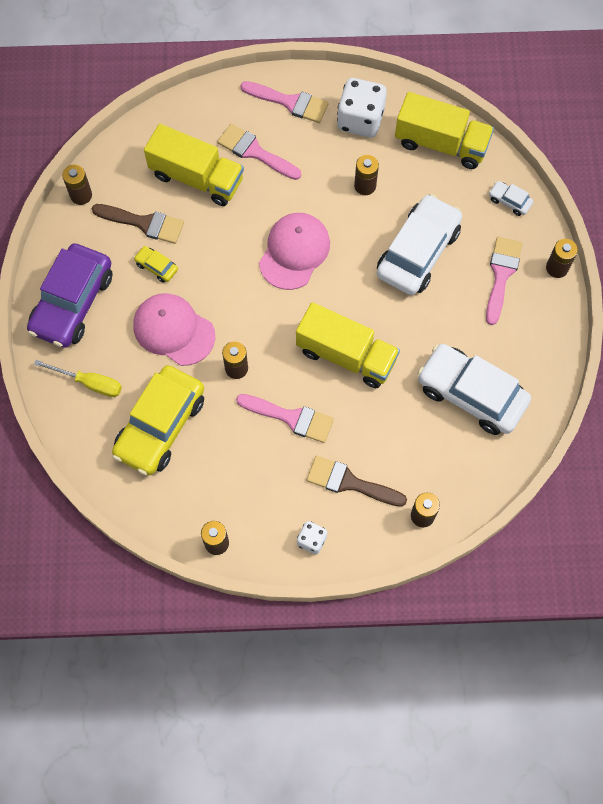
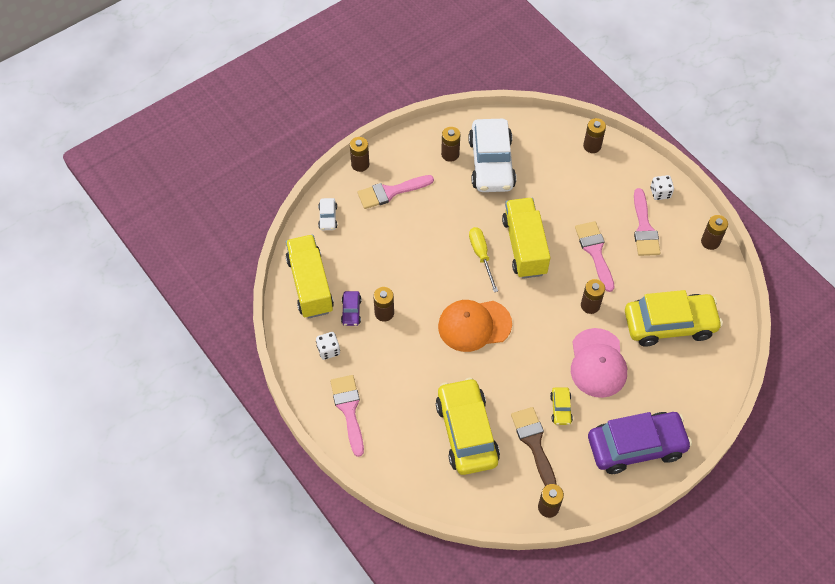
camera: 125 degrees left, 10 degrees down
(89, 383) = (681, 390): yellow screwdriver -> yellow screwdriver (481, 255)
(197, 178) = (466, 432): yellow truck -> yellow car
(255, 152) = (412, 406): pink brush -> pink brush (644, 228)
(294, 252) = (474, 325): pink cap -> orange cap
(349, 482) = (606, 194): brown brush -> none
(360, 120) = (328, 350): white dice -> white dice, size x0.52
(387, 160) = (351, 311): none -> purple car
(418, 252) = (412, 249): white car -> none
(511, 361) = (450, 154): none -> brown battery

